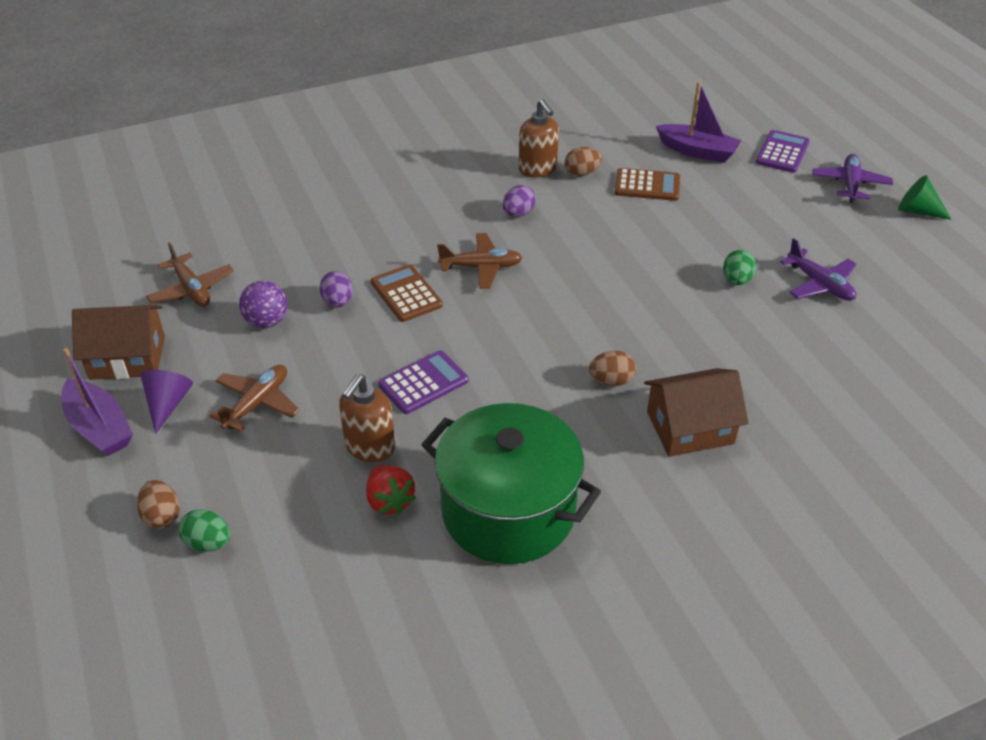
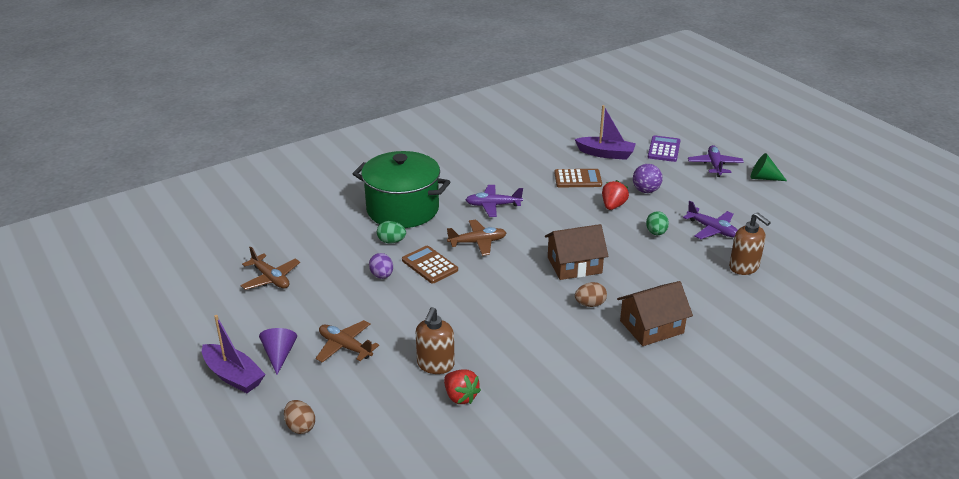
camera: 10 degrees left, 10 degrees down
(127, 357) = (238, 328): brown house -> brown house (574, 265)
(208, 543) = (340, 439): green egg -> green egg (391, 241)
(257, 403) = (345, 347): brown plane -> brown plane turned 75 degrees counterclockwise
(266, 321) = (334, 294): purple ball -> purple ball (646, 190)
(423, 383) = (460, 320): purple calculator -> none
(508, 511) = (544, 392): green pot -> green pot (402, 209)
(518, 213) = (493, 205): purple egg -> purple plane
(538, 169) = (498, 175): brown soap dispenser -> brown soap dispenser (744, 267)
(581, 173) = (529, 175): brown egg -> none
(686, 232) = (613, 206): none -> red strawberry

